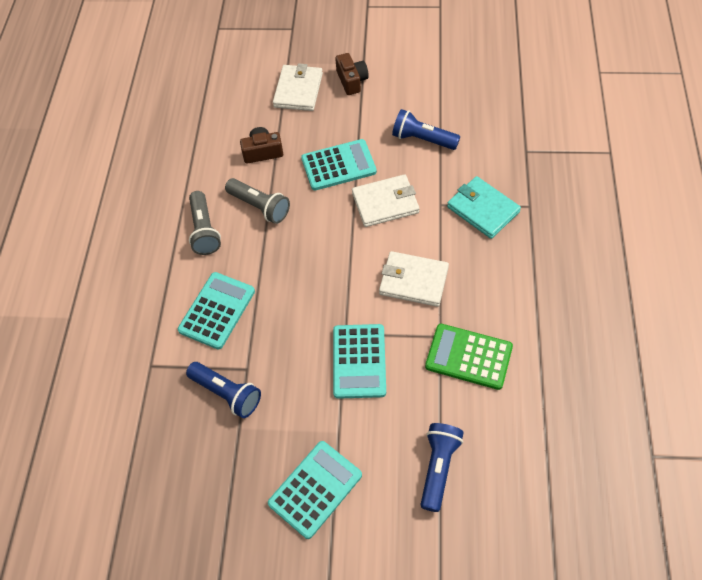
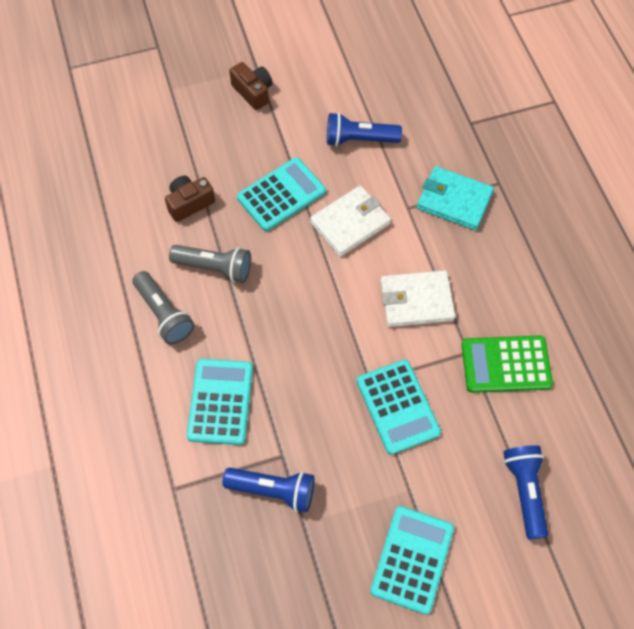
camera: 25 degrees left, 5 degrees up
(298, 90) = (197, 119): white wallet -> none

